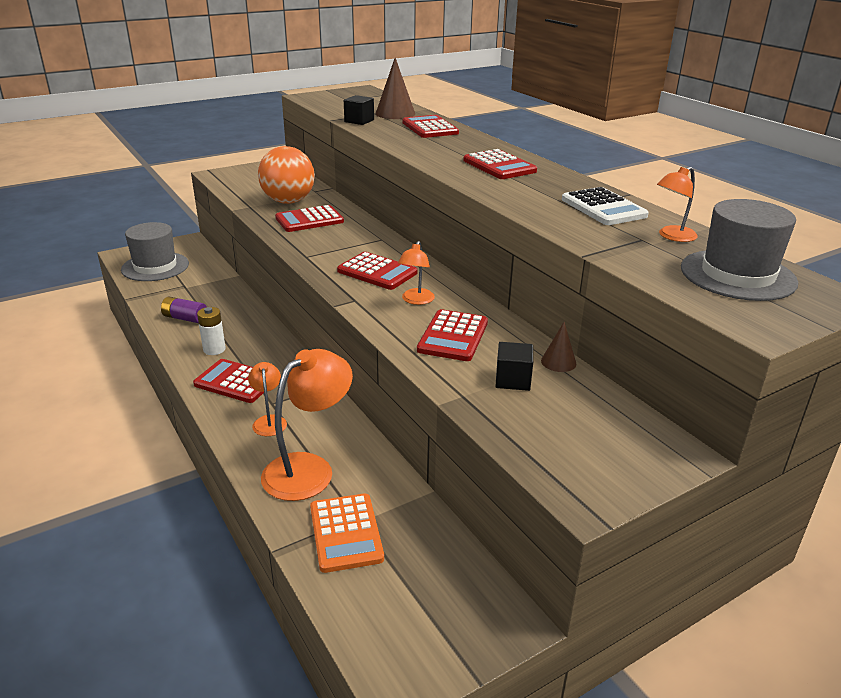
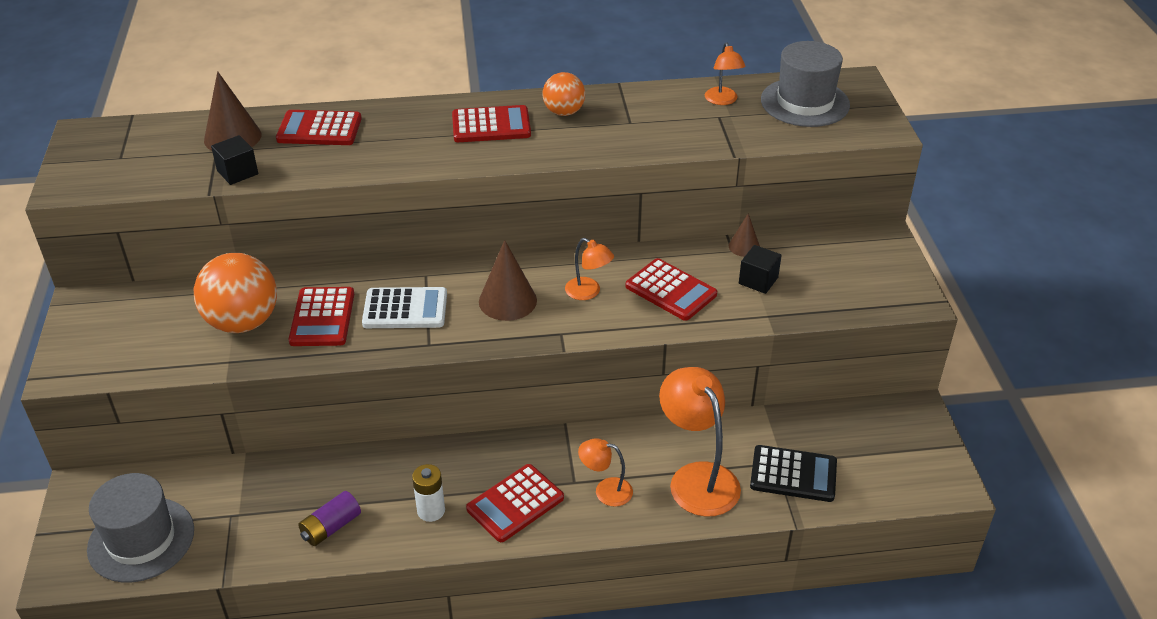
camera: 65 degrees left, 10 degrees up
(346, 533) = (793, 474): orange calculator -> black calculator
(377, 272) = (507, 301): red calculator -> brown cone
(553, 183) = (564, 112): none -> orange ball
(603, 208) = (642, 108): white calculator -> white calculator (405, 309)

